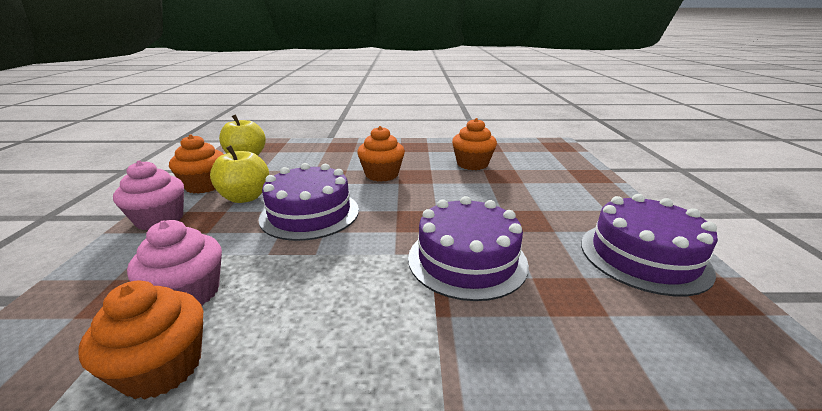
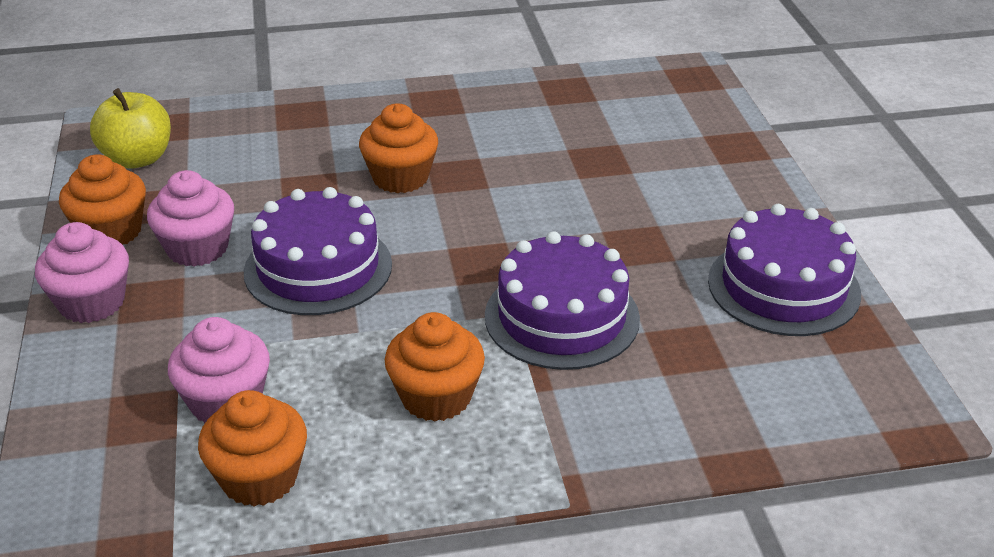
camera: 10 degrees left, 10 degrees up
(245, 197) = (197, 248): yellow apple -> pink cupcake
(472, 164) = (547, 138): orange cupcake -> orange cupcake (436, 397)

